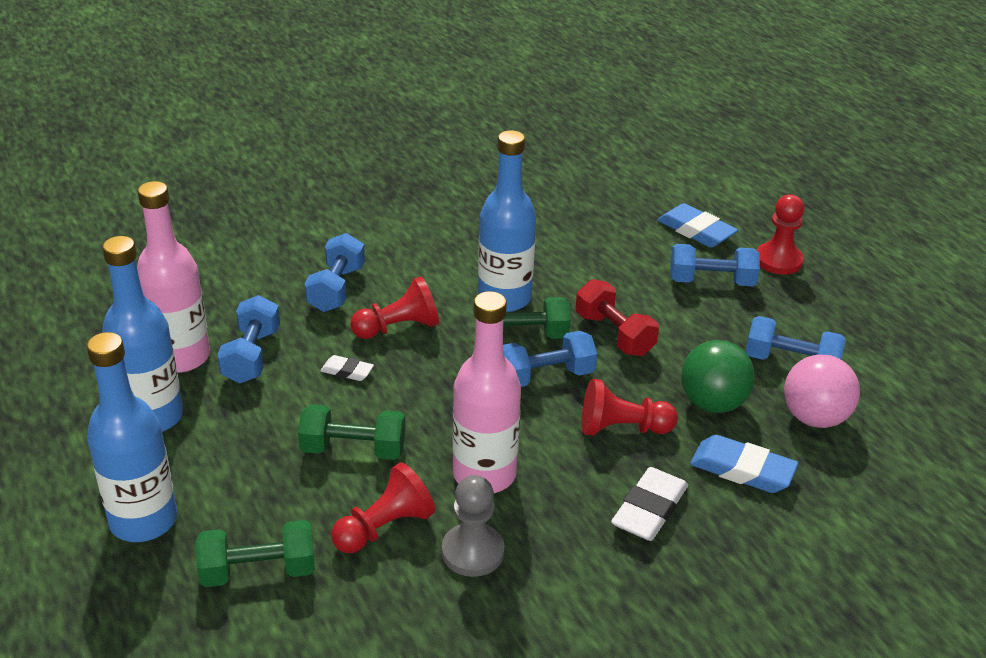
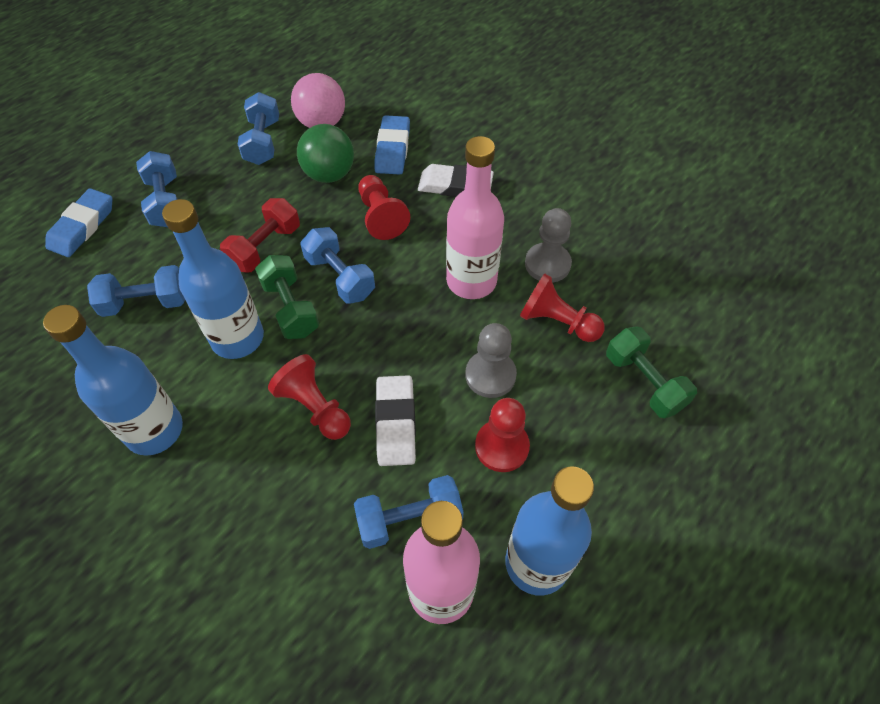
camera: 110 degrees left, 20 degrees up
(143, 520) = (652, 492): blue bottle -> blue bottle (154, 430)
(336, 289) = (268, 492): blue dumbbell -> blue dumbbell (146, 303)
(347, 371) = (395, 423): white eraser -> white eraser, size x1.80
(353, 449) = (490, 375): green dumbbell -> grey pawn
(778, 260) = (121, 167): red pawn -> red pawn (502, 446)

